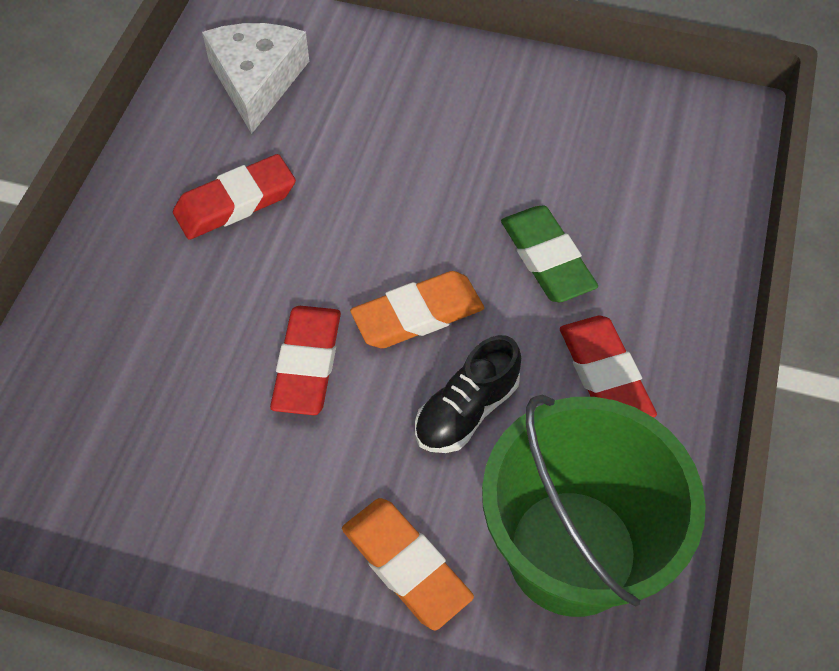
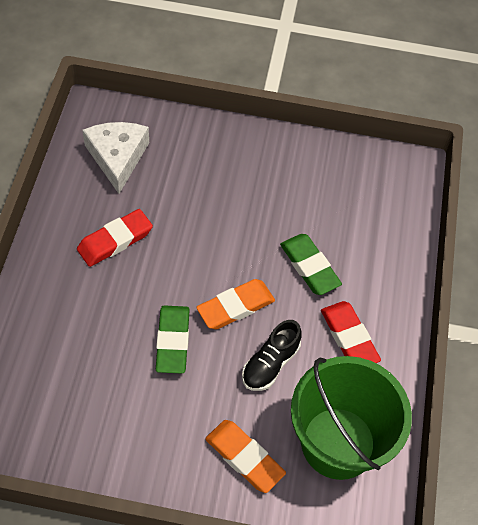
camera: 10 degrees left, 0 degrees up
(308, 364) = (173, 341): red eraser -> green eraser

